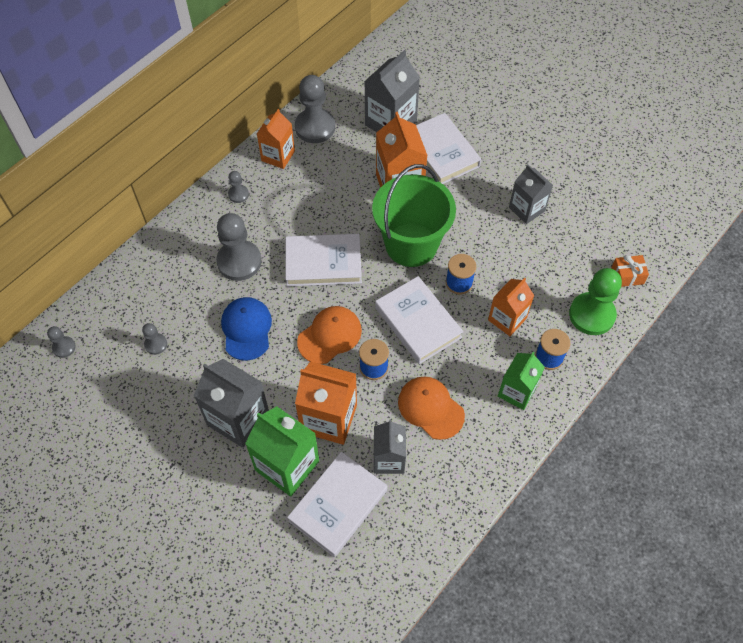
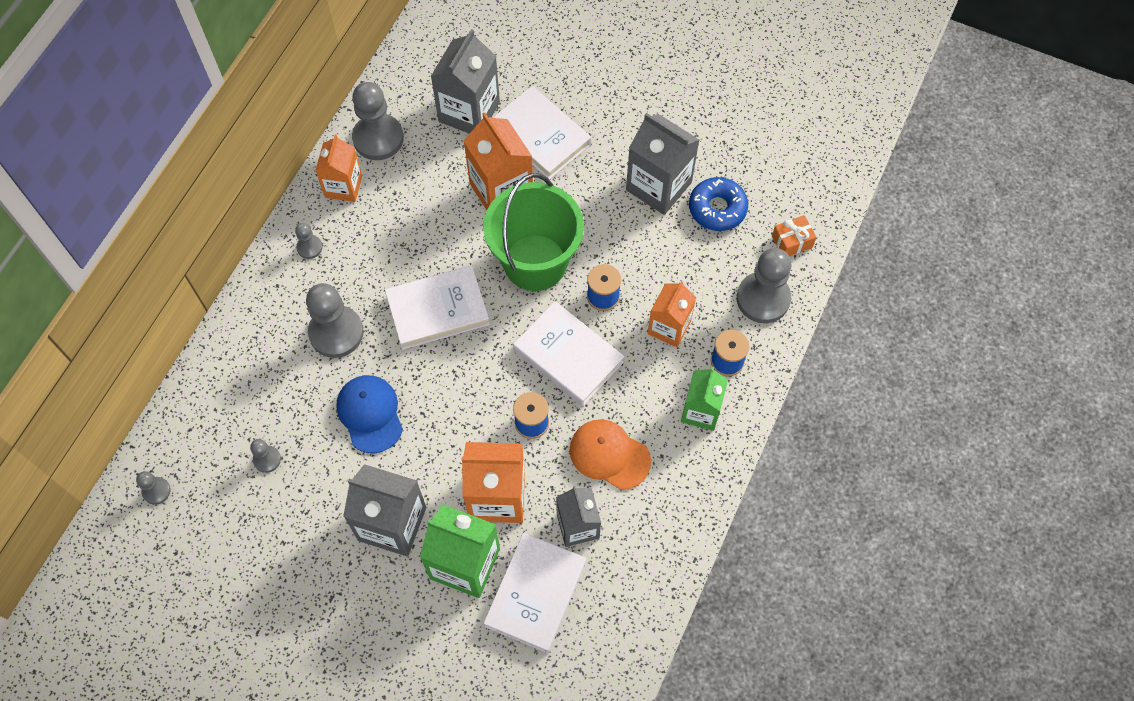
camera: 15 degrees left, 5 degrees up
(330, 336) = (470, 398): orange cap -> none
(527, 209) = (658, 186): grey carton -> grey carton, size x1.52
(571, 236) = (717, 208): none -> blue donut
(592, 315) = (763, 299): green pawn -> grey pawn

